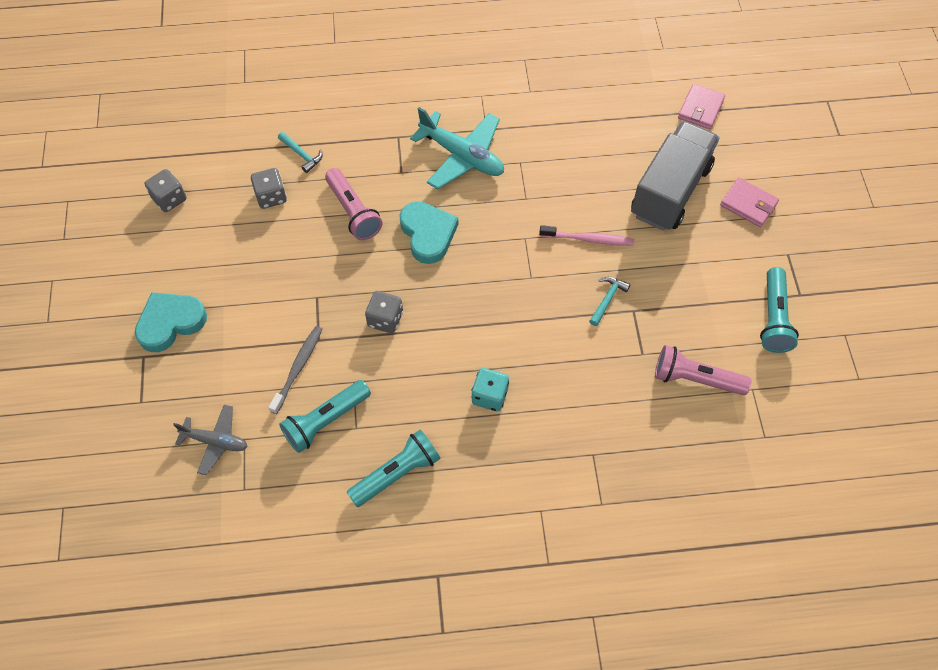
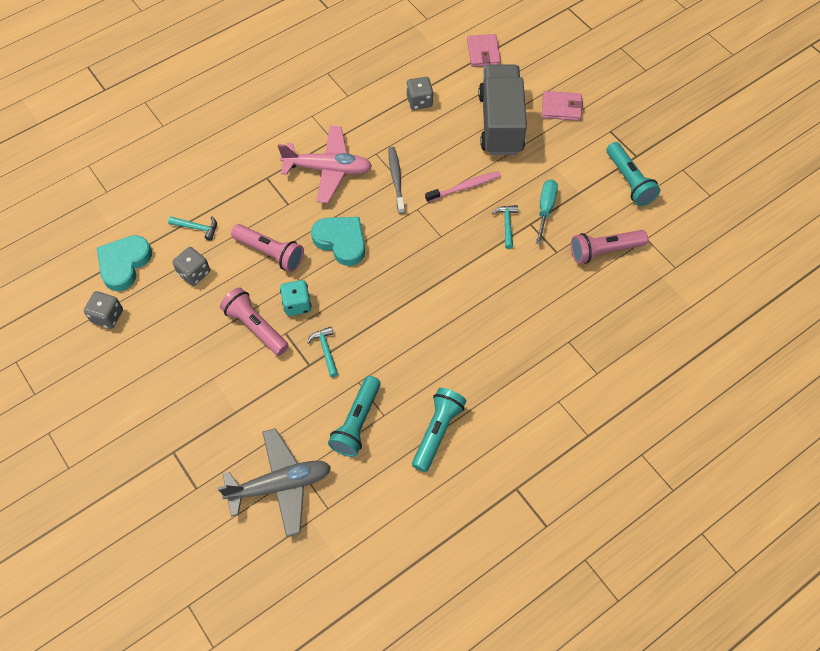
camera: 30 degrees left, 0 degrees up
(170, 323) = (178, 414): turquoise heart -> turquoise heart (124, 264)
(215, 441) = (280, 485): grey plane -> grey plane, size x1.65
(293, 277) = (255, 327): none -> pink flashlight
(298, 368) = (308, 394): grey toothbrush -> grey toothbrush (396, 179)
(343, 334) = (326, 350): none -> turquoise hammer
(385, 319) = (351, 322): grey dice -> grey dice (419, 101)
(462, 156) = (328, 169): turquoise plane -> pink plane
(489, 396) = (468, 338): turquoise dice -> turquoise dice (297, 304)
(659, 303) = (545, 209): none -> turquoise screwdriver

